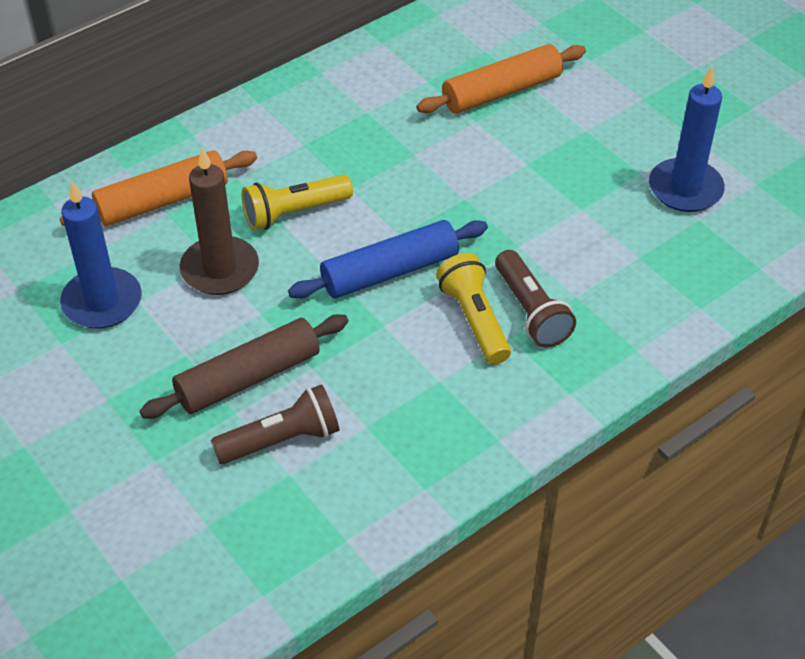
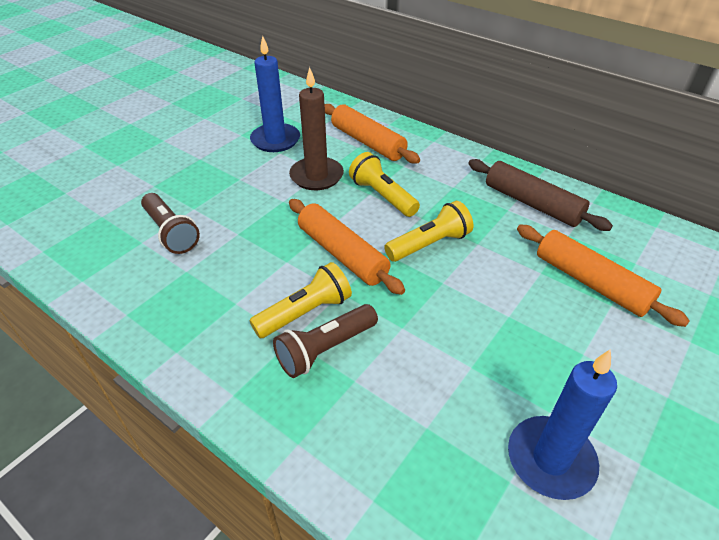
camera: 75 degrees right, 5 degrees down
(248, 377) = (224, 207): brown rolling pin -> brown rolling pin (532, 204)
(389, 271) = (342, 254): blue rolling pin -> orange rolling pin
(401, 193) = (430, 244): none -> yellow flashlight

